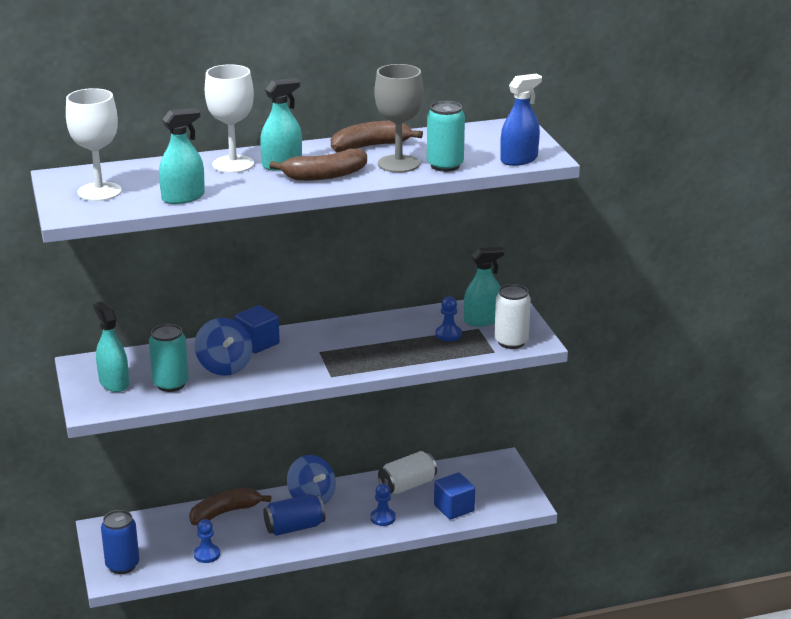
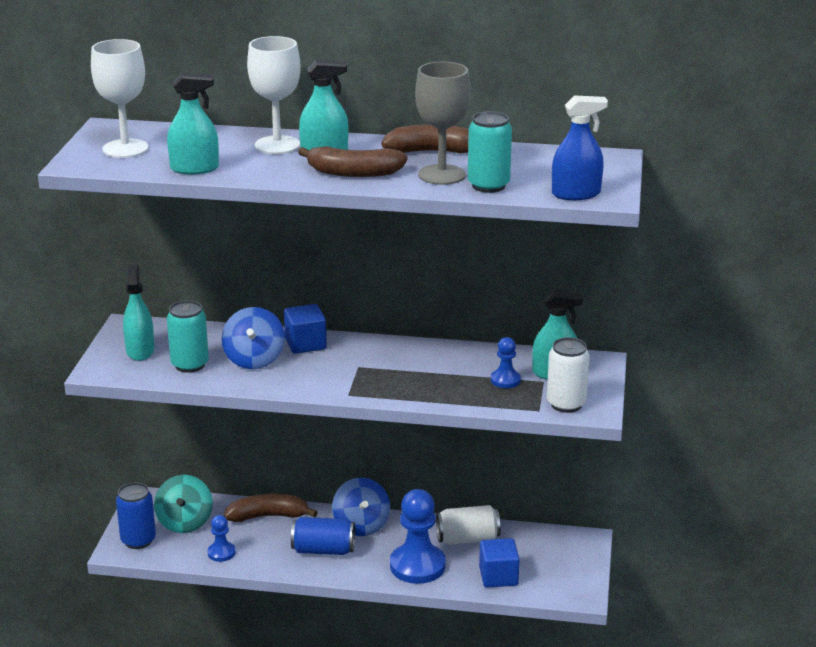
camera: 25 degrees right, 0 degrees up
(153, 538) = (185, 522): none -> turquoise spinning top
(383, 518) = (417, 566): blue pawn -> blue pawn, size x1.98

